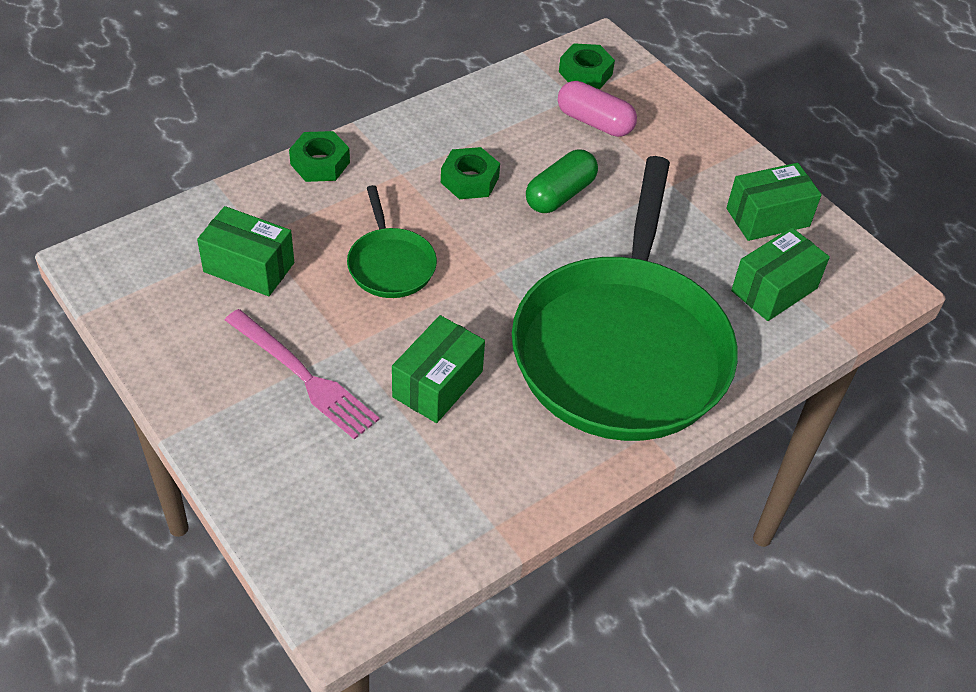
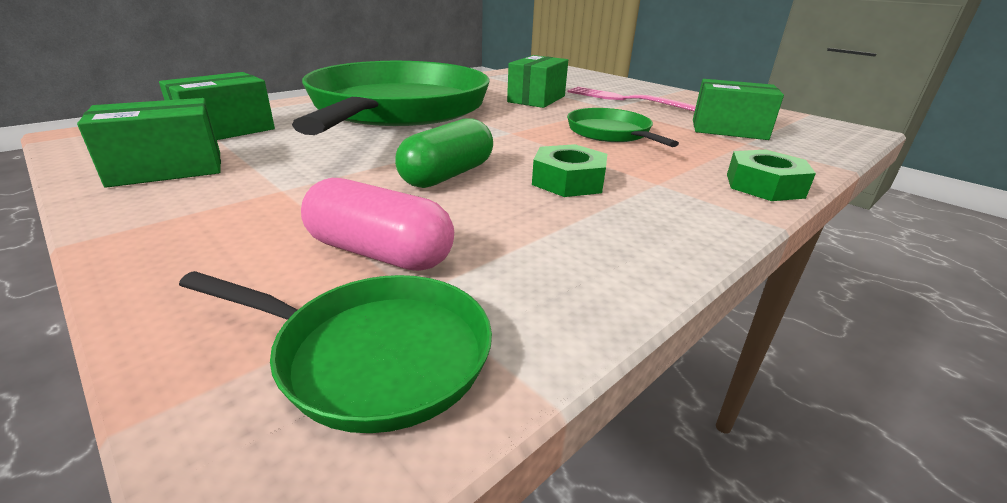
camera: 175 degrees right, 20 degrees down
(585, 73) = (375, 355): green nut -> green pan

